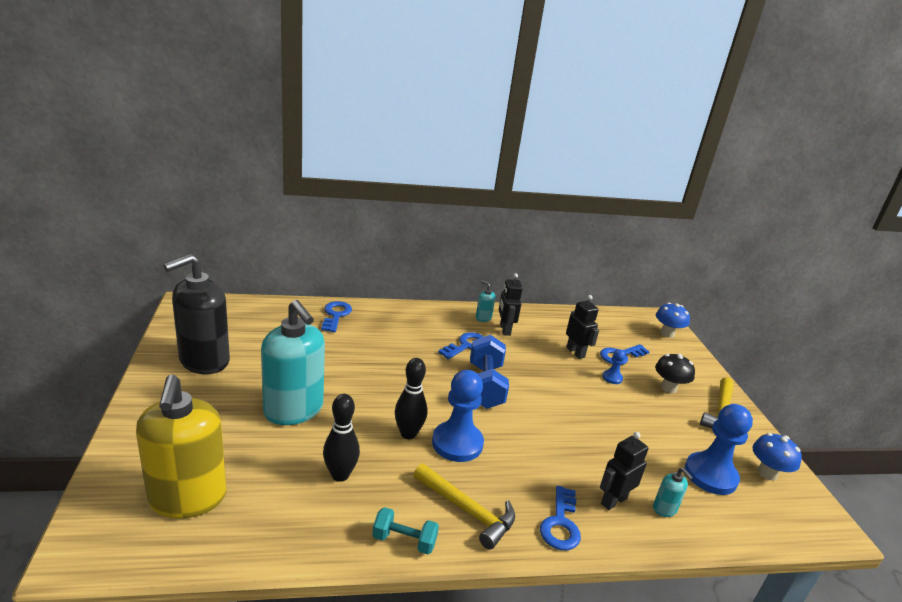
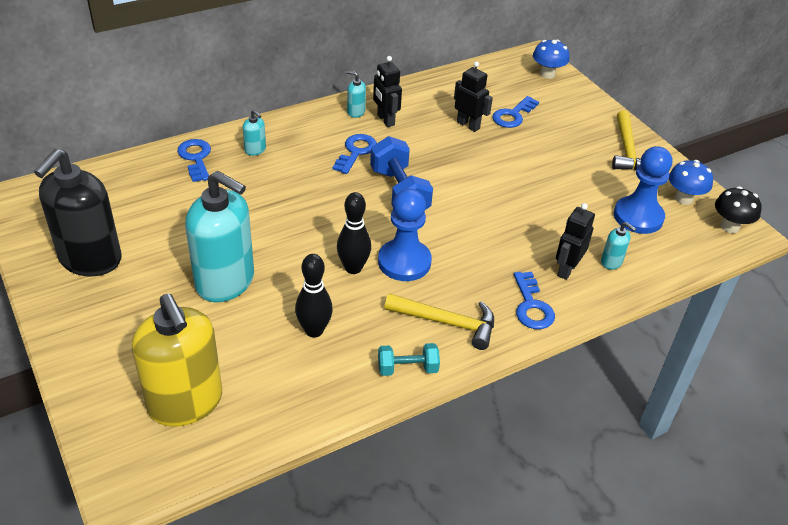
camera: 20 degrees left, 15 degrees up
(385, 322) = (255, 150): none -> turquoise soap dispenser
(612, 378) = (515, 143): blue pawn -> none
(668, 388) = (571, 138): black mushroom -> black mushroom (729, 227)

